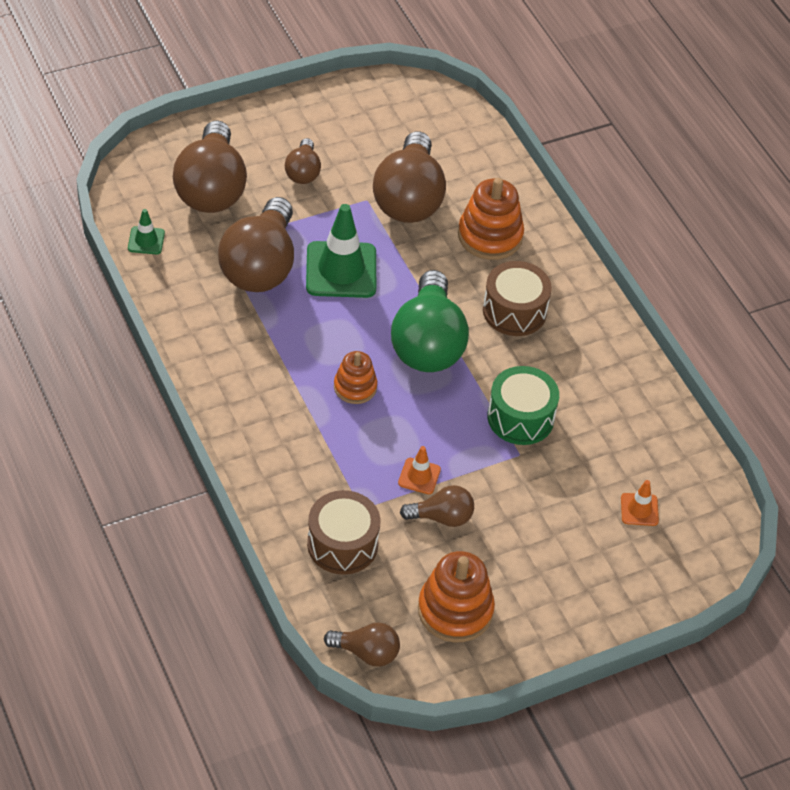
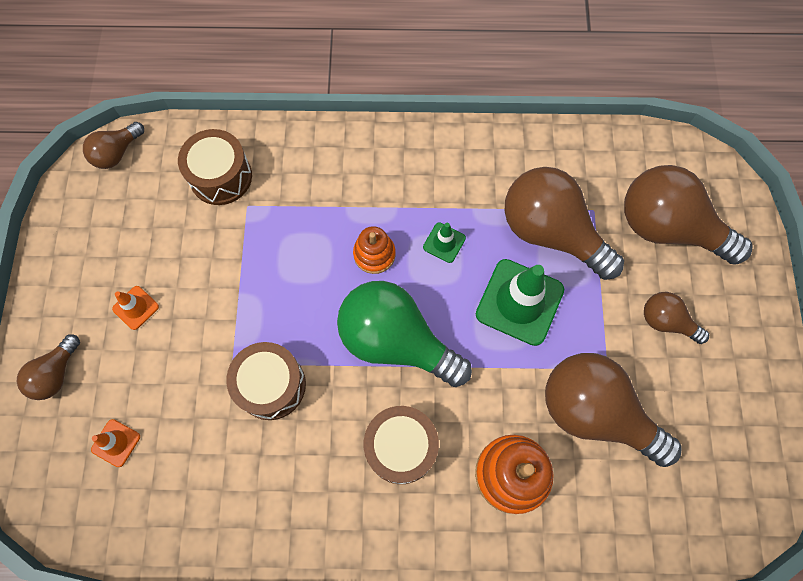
camera: 120 degrees right, 20 degrees up
(146, 240) = (616, 150): green traffic cone -> green traffic cone (444, 242)
(419, 476) = (254, 265): orange traffic cone -> orange traffic cone (136, 308)
(442, 517) = (204, 264): brown light bulb -> brown light bulb (56, 374)
(455, 610) = (113, 233): orange stacking toy -> none
(520, 418) = (271, 385): green drum -> brown drum

